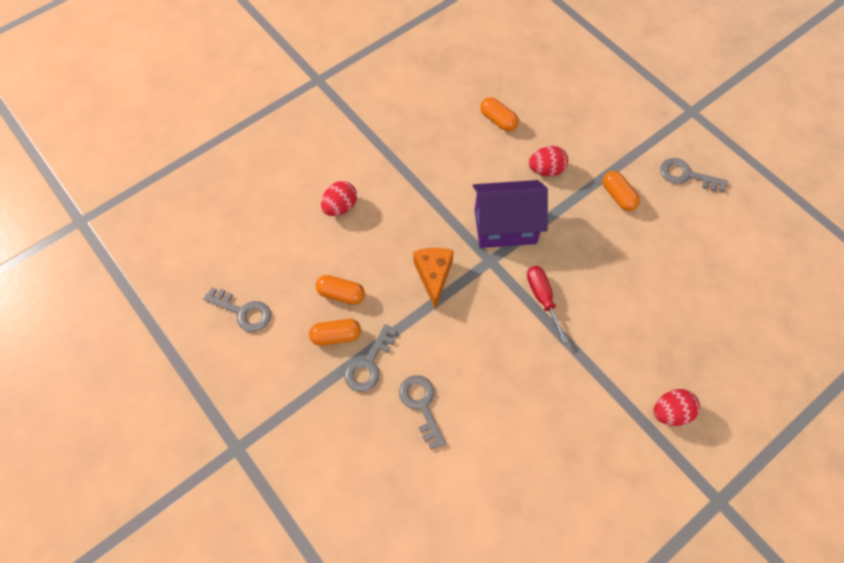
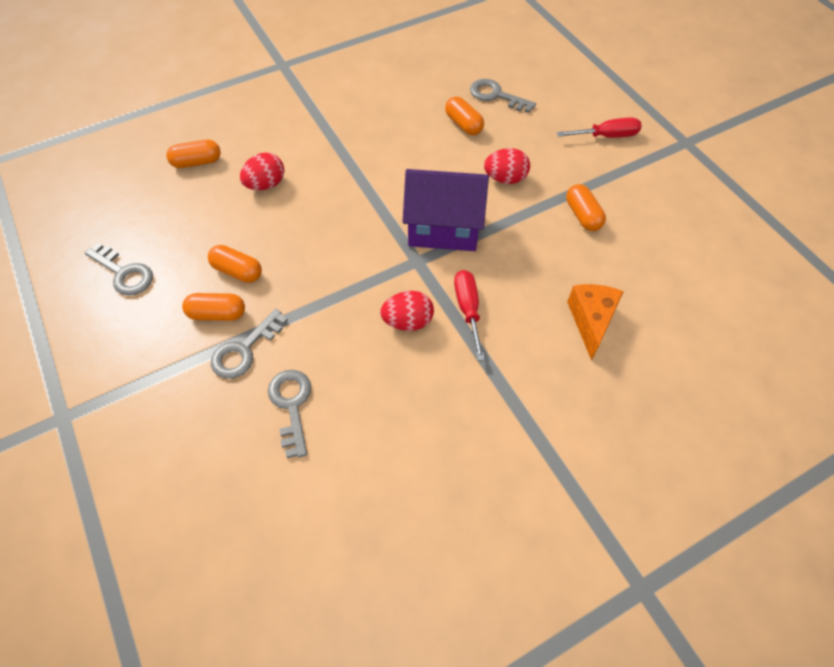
camera: 10 degrees right, 5 degrees down
(271, 194) = (197, 162): none -> orange capsule
(433, 276) = (347, 268): orange cheese -> orange cheese (591, 321)
(624, 115) = (606, 136): none -> red screwdriver
(670, 412) = (598, 465): red egg -> red egg (408, 321)
(686, 175) = (668, 205): grey key -> grey key (496, 96)

